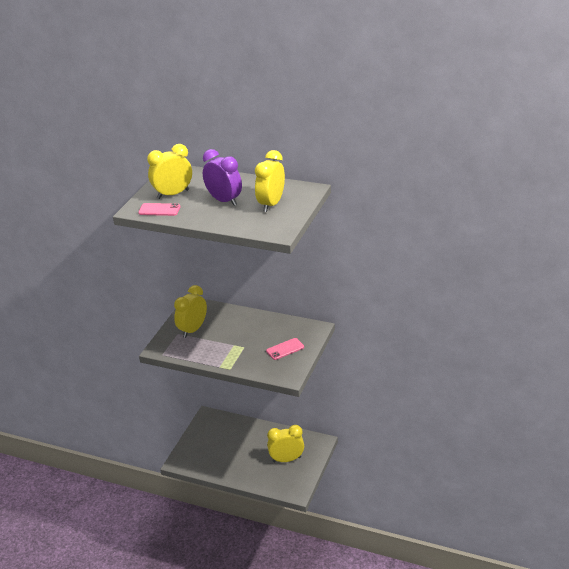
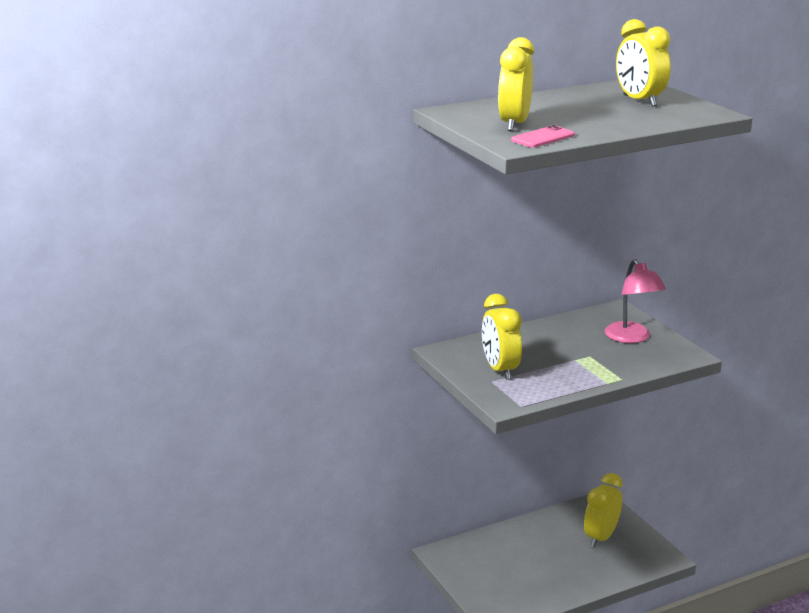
camera: 50 degrees left, 10 degrees down
(224, 200) = (585, 112): purple clock -> none
(285, 349) = (631, 338): pink phone -> pink lamp

